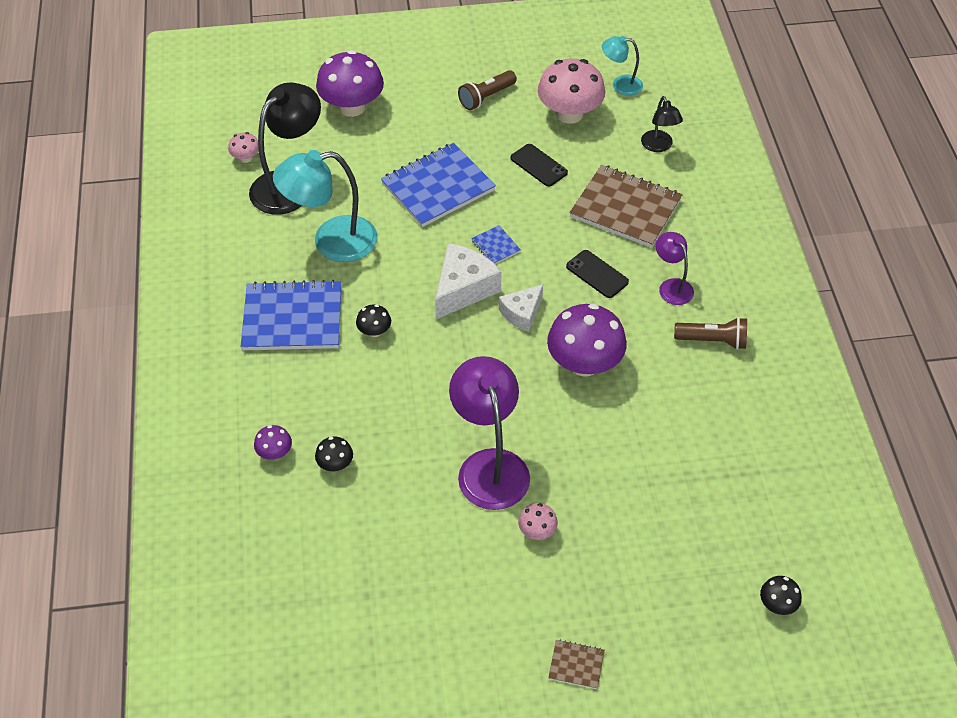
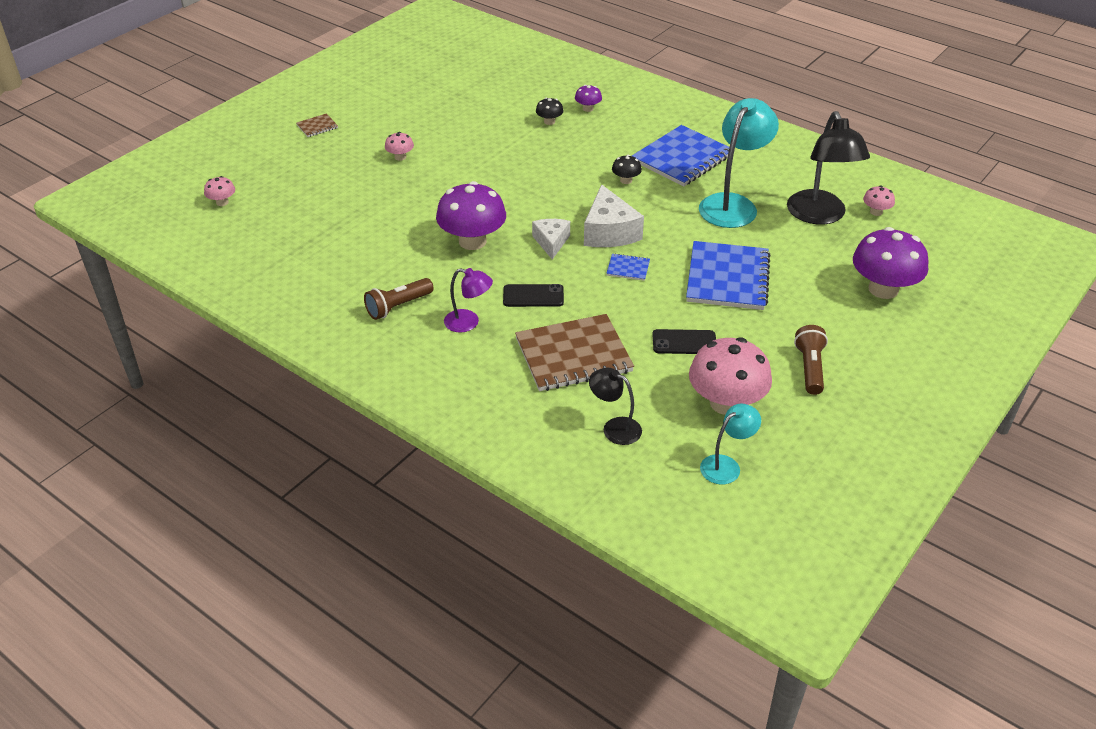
camera: 135 degrees right, 10 degrees down
(489, 465) = (464, 166): purple lamp -> none
(777, 604) = (222, 202): black mushroom -> pink mushroom

